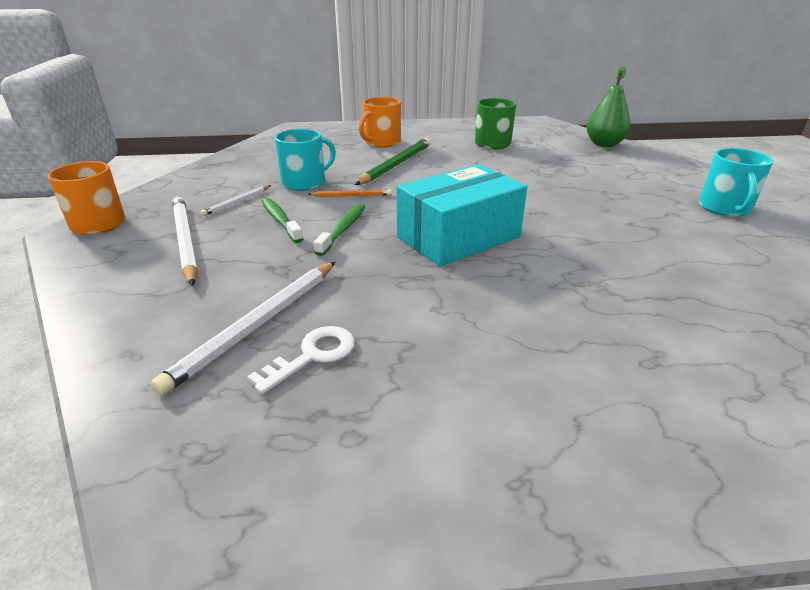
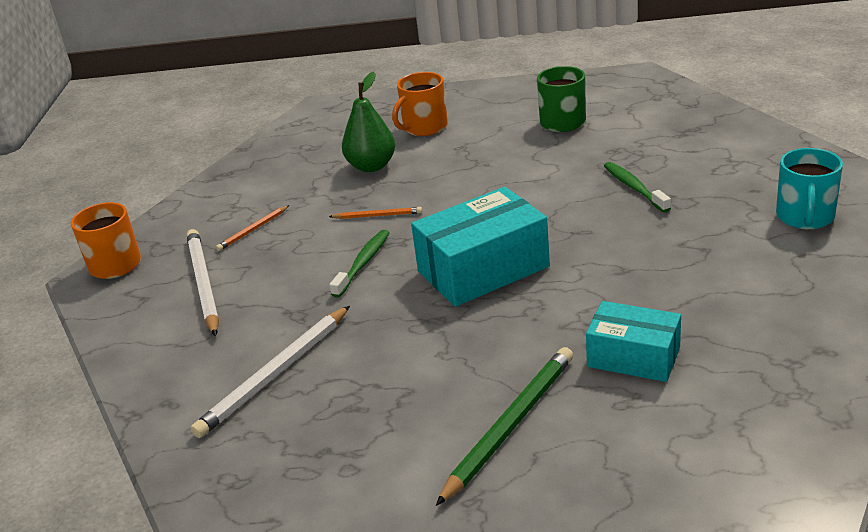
camera: 10 degrees right, 0 degrees up
(237, 202) = (253, 230): white pencil -> orange pencil
(280, 220) = (298, 253): green toothbrush -> green toothbrush (634, 187)
(305, 182) = (327, 198): turquoise mug -> none
(313, 355) = (323, 402): white key -> none
(396, 164) = (435, 165): green pencil -> green pencil (509, 425)
(604, 144) = (708, 115): green pear -> green pear (372, 166)
(637, 315) = (633, 357): none -> turquoise box

